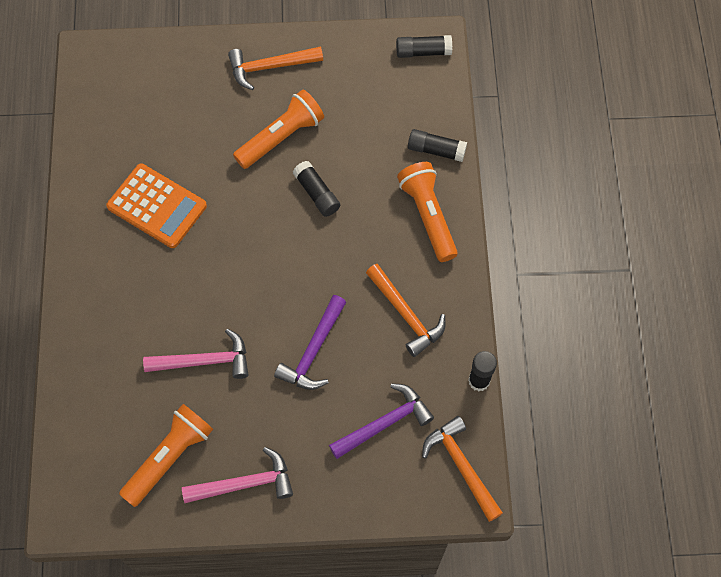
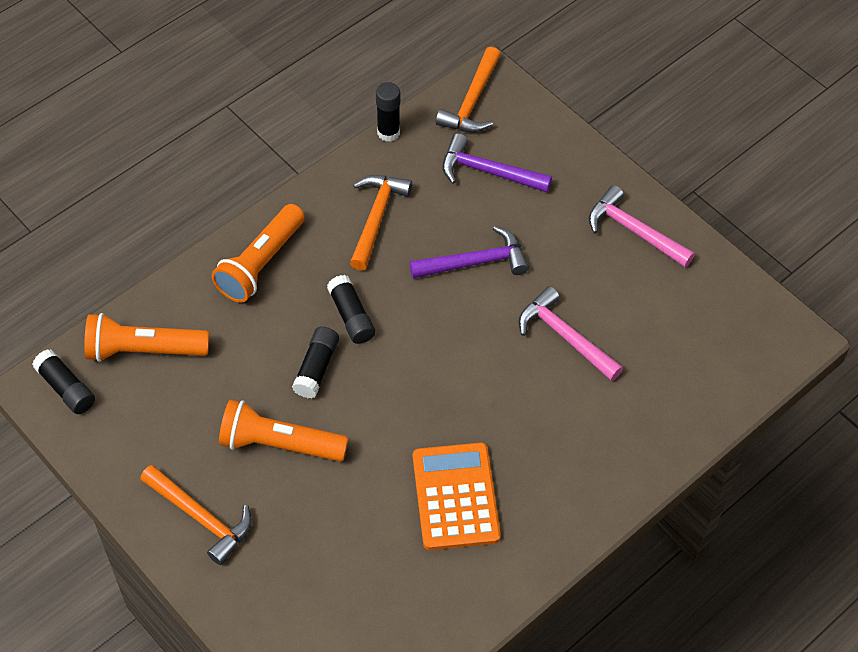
camera: 130 degrees left, 10 degrees down
(169, 457) = (670, 299): orange flashlight -> orange flashlight (144, 350)
(436, 150) = (181, 302): black glue stick -> black glue stick (351, 316)

